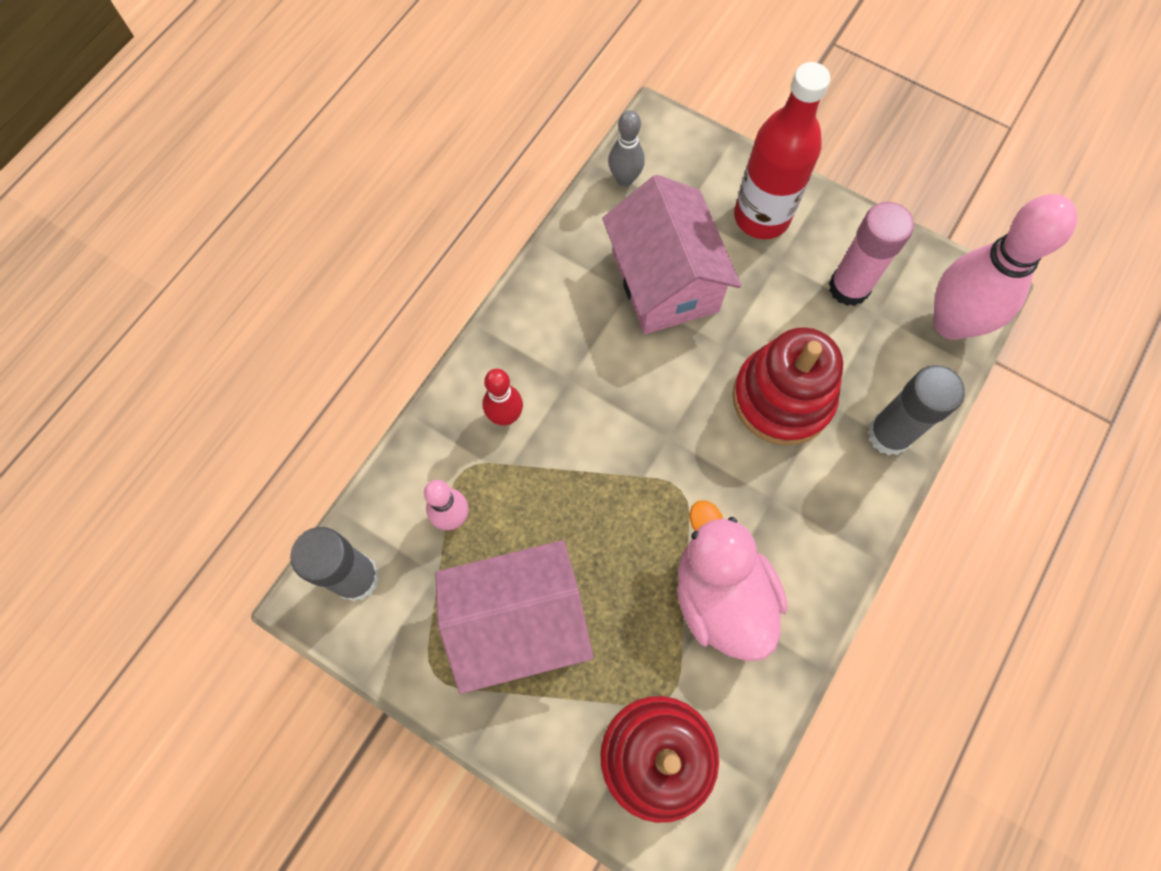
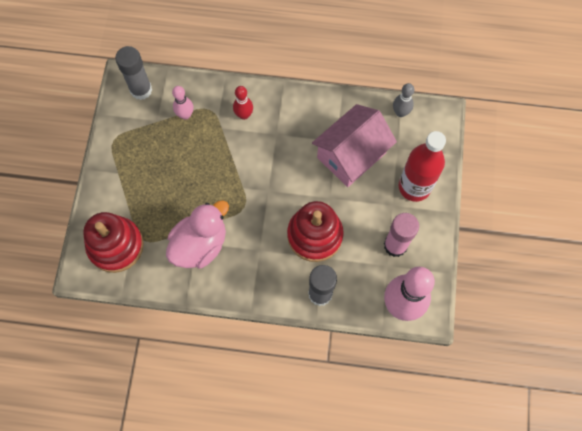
camera: 65 degrees right, 0 degrees up
(518, 622) = (150, 163): pink house -> none

